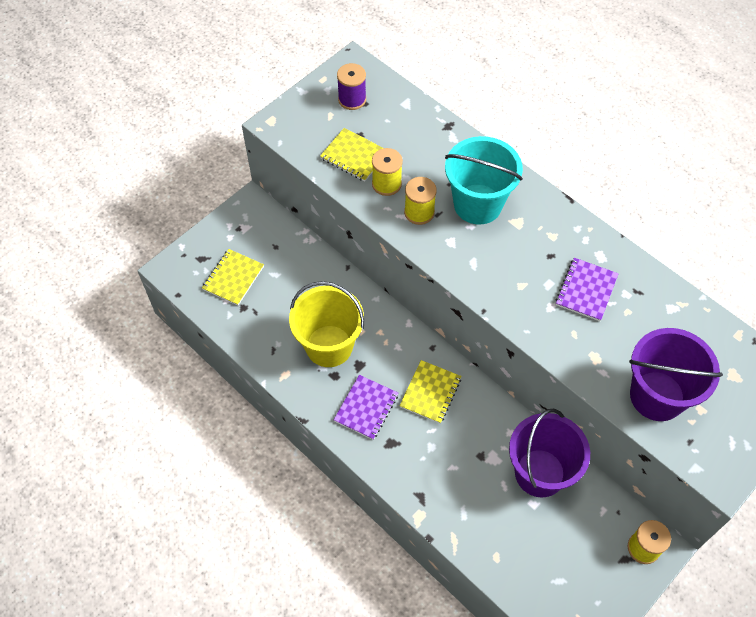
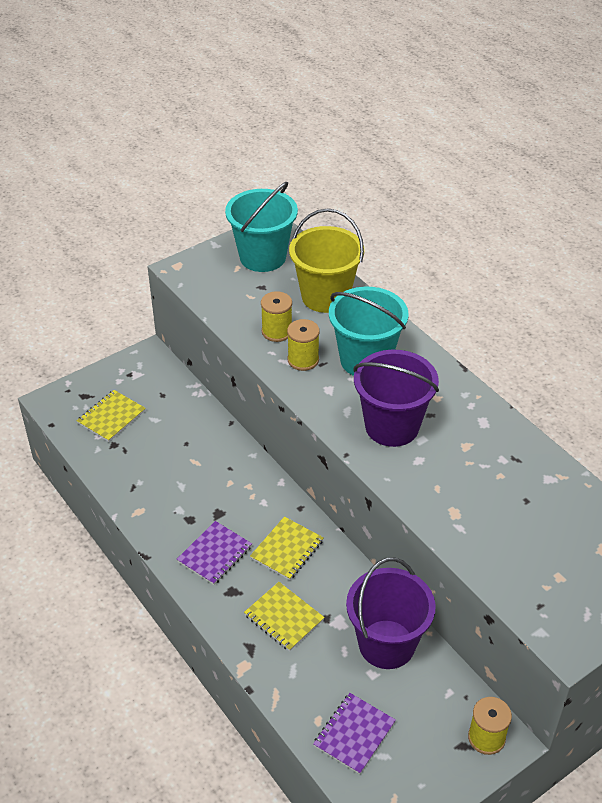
camera: 10 degrees right, 15 degrees down
(329, 346) = (192, 491): yellow bucket -> yellow bucket (325, 296)
(352, 99) = (262, 257): purple spool -> turquoise bucket
(354, 156) = (251, 304): yellow notebook -> yellow notebook (284, 617)
(586, 290) = (460, 450): purple notebook -> purple notebook (354, 734)
(657, 396) = (513, 557): purple bucket -> purple bucket (392, 426)

